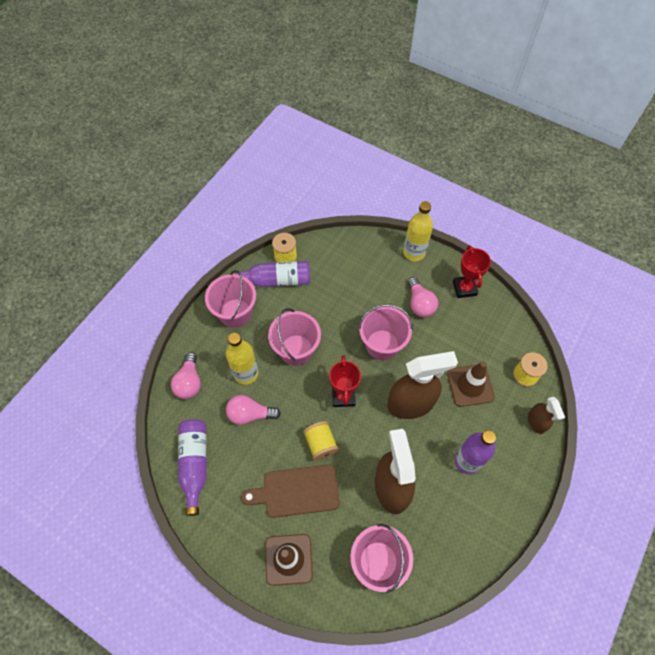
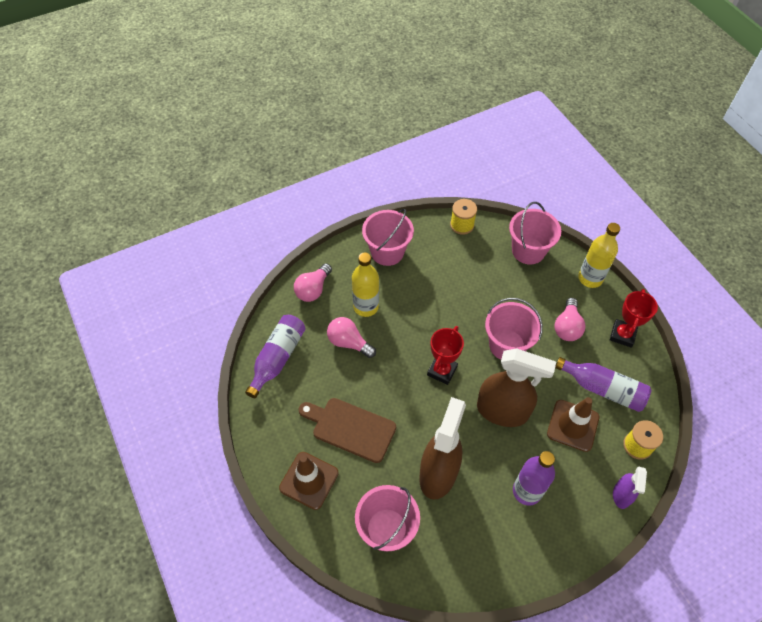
camera: 30 degrees right, 5 degrees down
(276, 280) = (440, 241): purple bottle -> purple bottle (603, 389)
(296, 350) = (423, 309): pink bucket -> pink bucket (528, 251)
(321, 444) = (396, 401): yellow spool -> none
(536, 422) = (621, 495): brown spray bottle -> purple spray bottle

